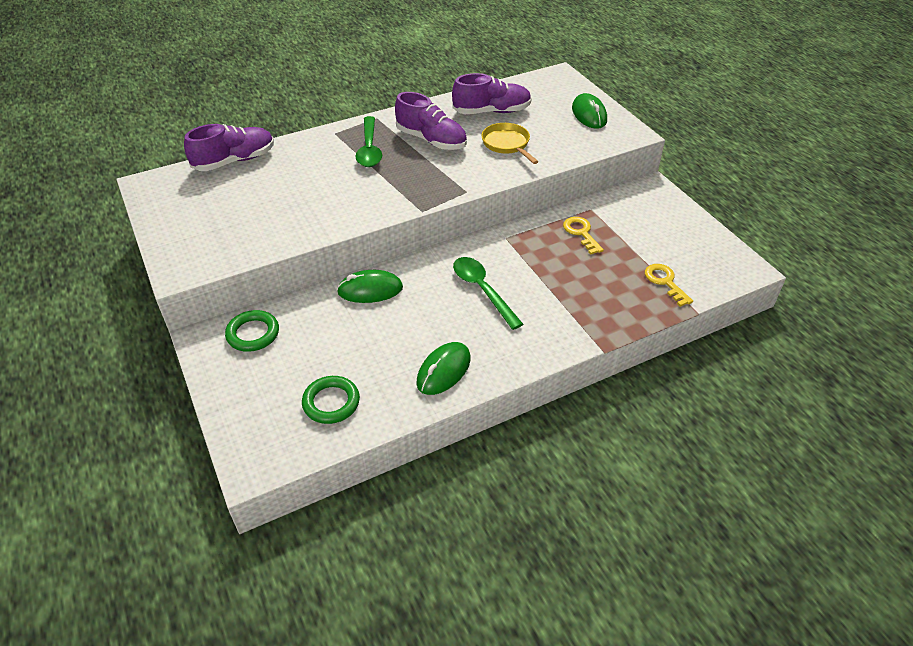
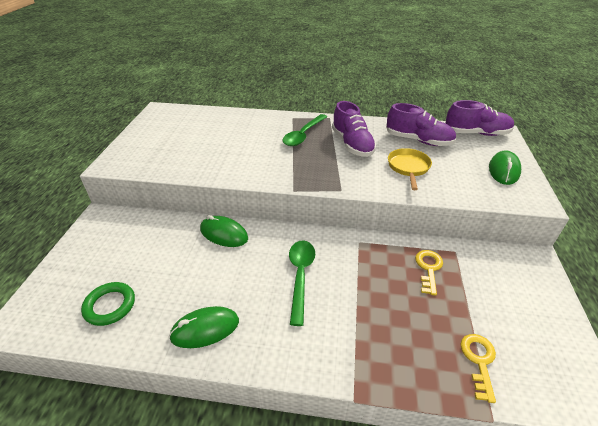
camera: 35 degrees right, 5 degrees down
(235, 161) = (217, 113): purple shoe -> purple shoe (476, 133)
(253, 334) = (126, 227): green ring -> none

